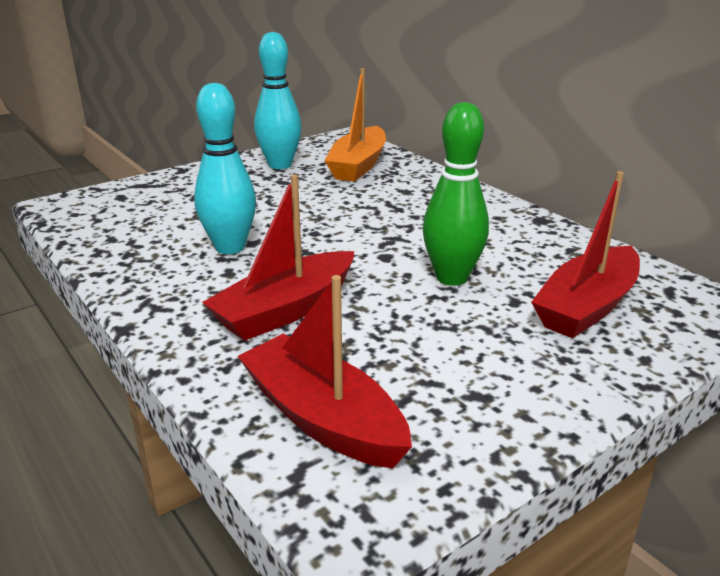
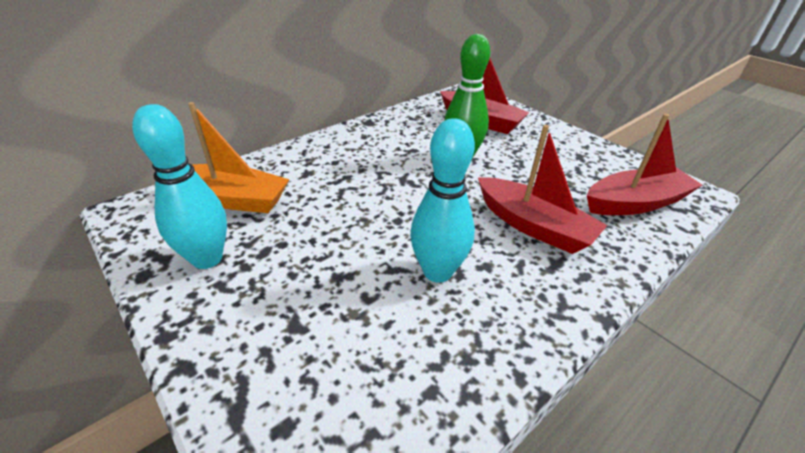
camera: 95 degrees left, 10 degrees up
(323, 418) = (635, 203): red boat -> red boat turned 150 degrees counterclockwise

